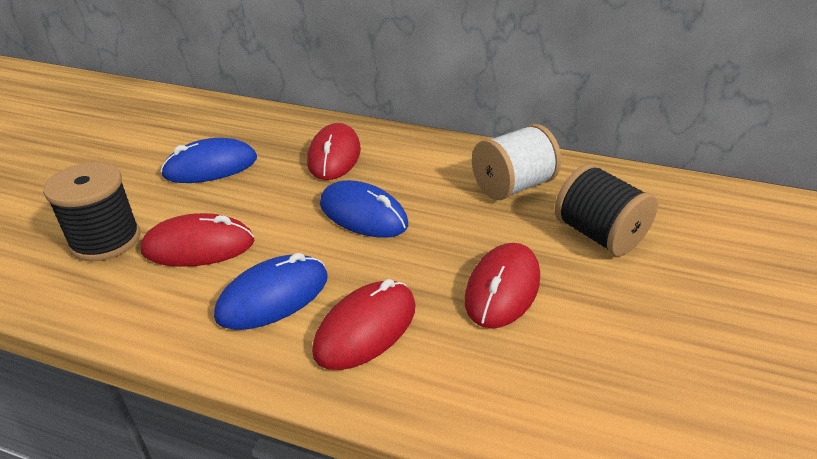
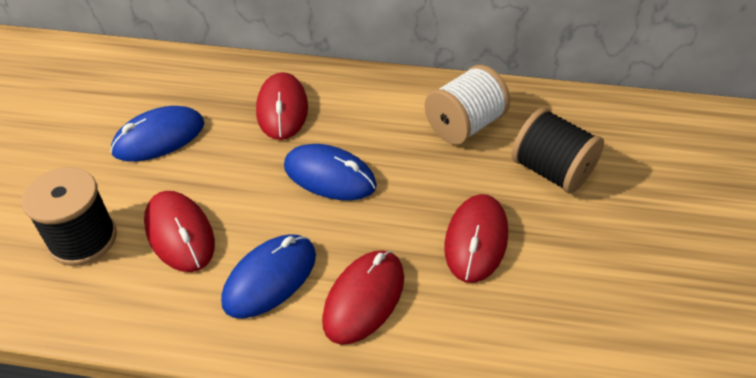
camera: 10 degrees left, 10 degrees up
(198, 246) = (180, 233): red mouse -> red mouse turned 75 degrees clockwise

